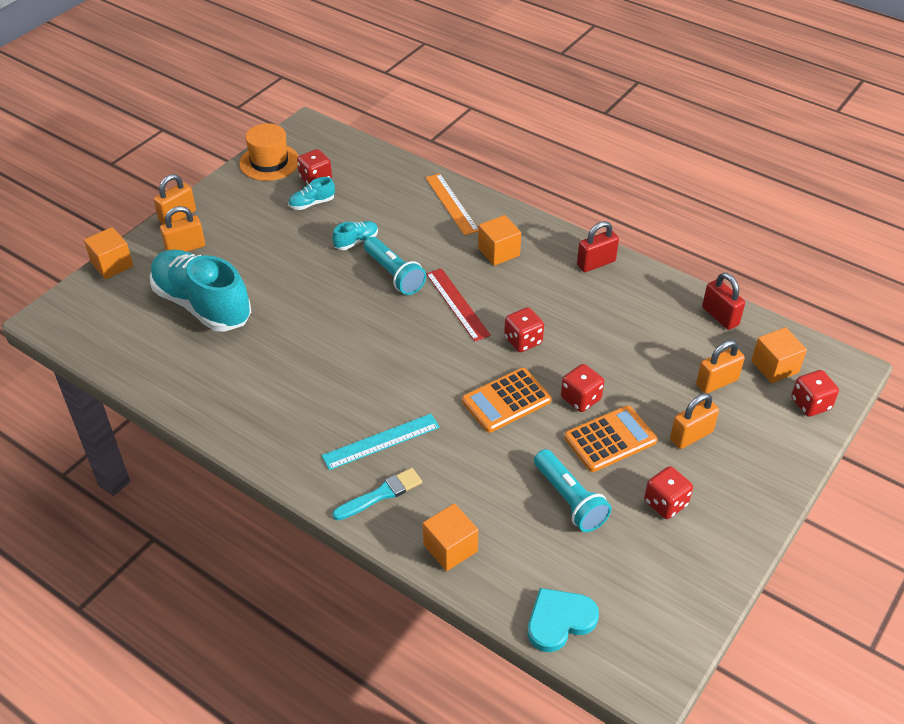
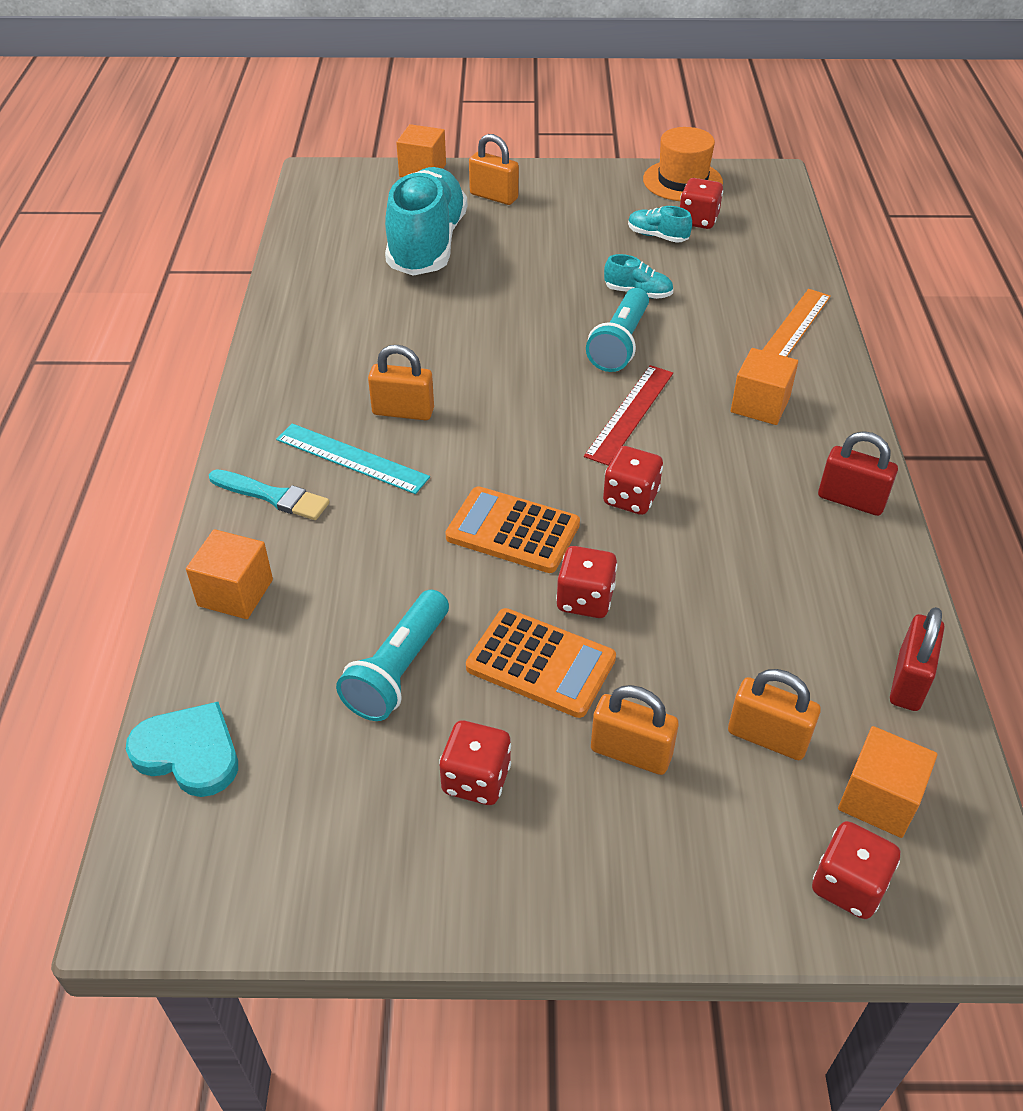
camera: 55 degrees right, 0 degrees up
(178, 216) = (531, 171): orange padlock -> orange padlock (403, 412)

